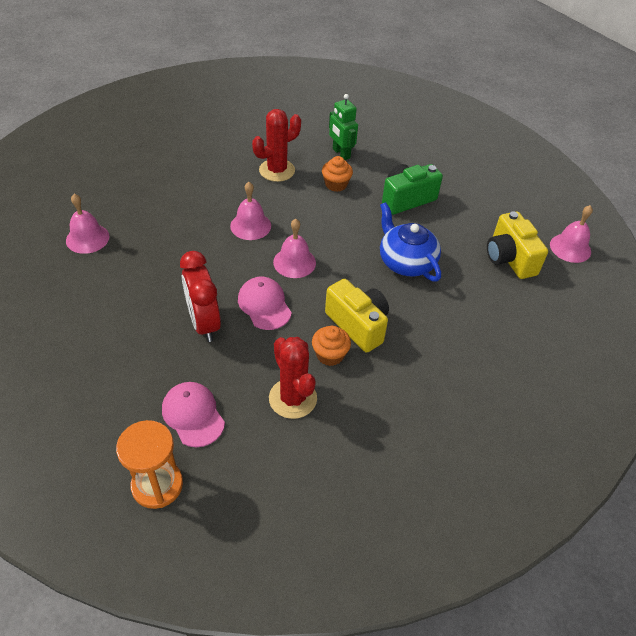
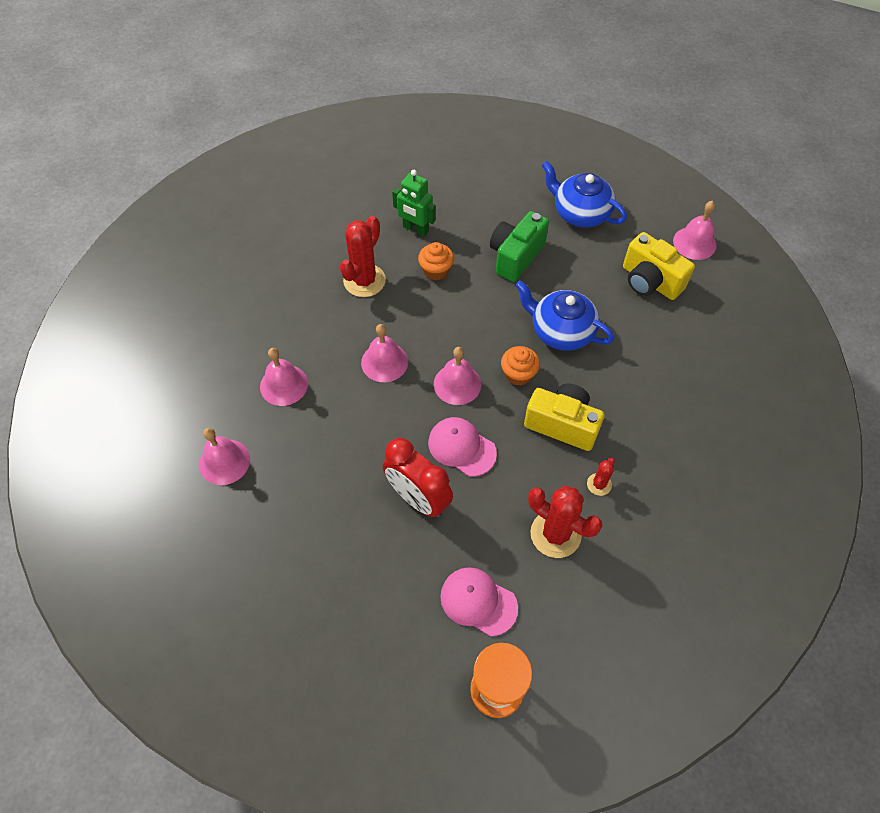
camera: 25 degrees left, 10 degrees up
(167, 210) = (284, 385): none -> pink bell
(330, 355) = (558, 470): orange cupcake -> orange cupcake (518, 374)
(356, 380) = (599, 484): none -> red cactus
(482, 191) = (580, 213): none -> blue teapot

